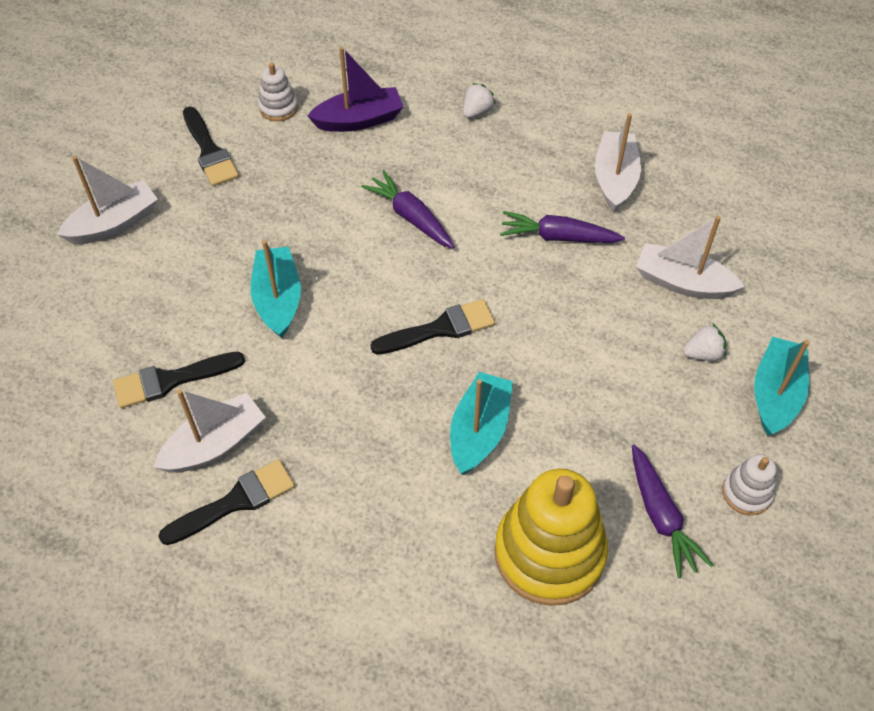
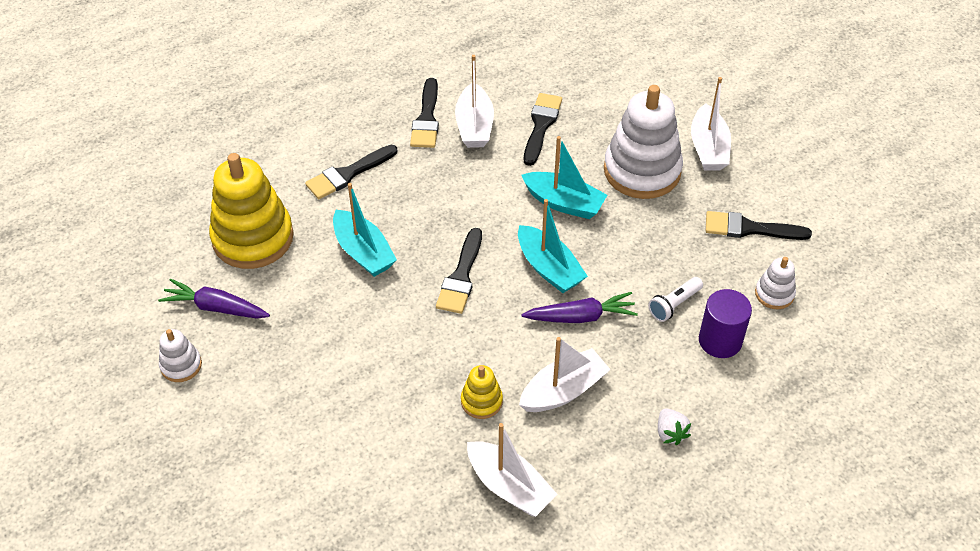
camera: 125 degrees right, 5 degrees down
(185, 260) = (642, 170): none -> white stacking toy
(344, 163) = (674, 305): none -> white flashlight
(359, 120) = (720, 340): purple boat -> purple cylinder
(384, 524) = (348, 174): none -> black brush
(558, 237) = (481, 401): purple carrot -> yellow stacking toy
(682, 282) = (366, 456): white boat -> white boat (563, 390)
(703, 353) = (296, 421): white strawberry -> none
(775, 394) = (223, 441): turquoise boat -> turquoise boat (549, 268)

